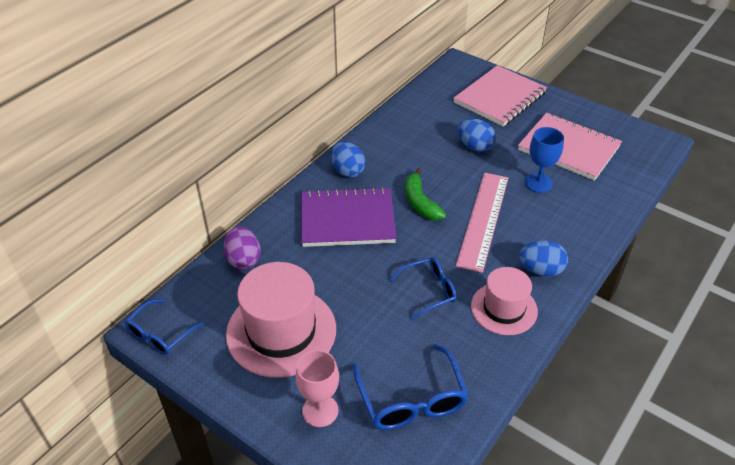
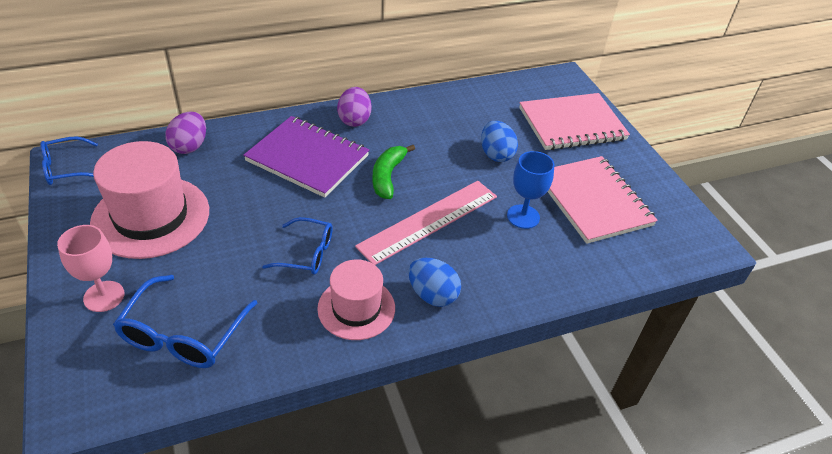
camera: 30 degrees right, 0 degrees up
(348, 171) = (354, 120): blue egg -> purple egg

